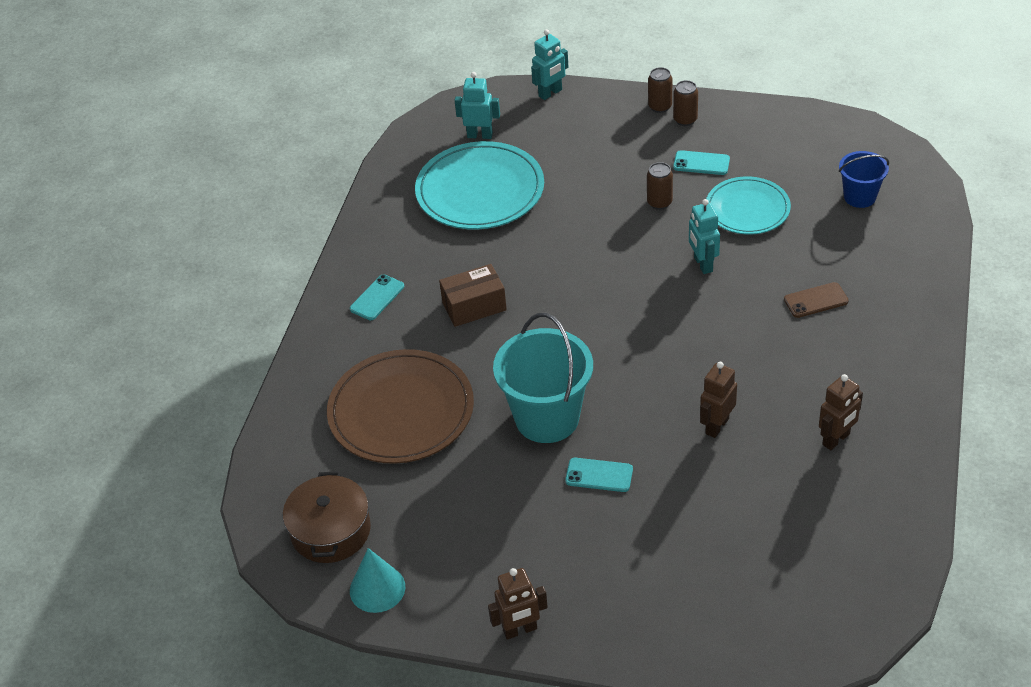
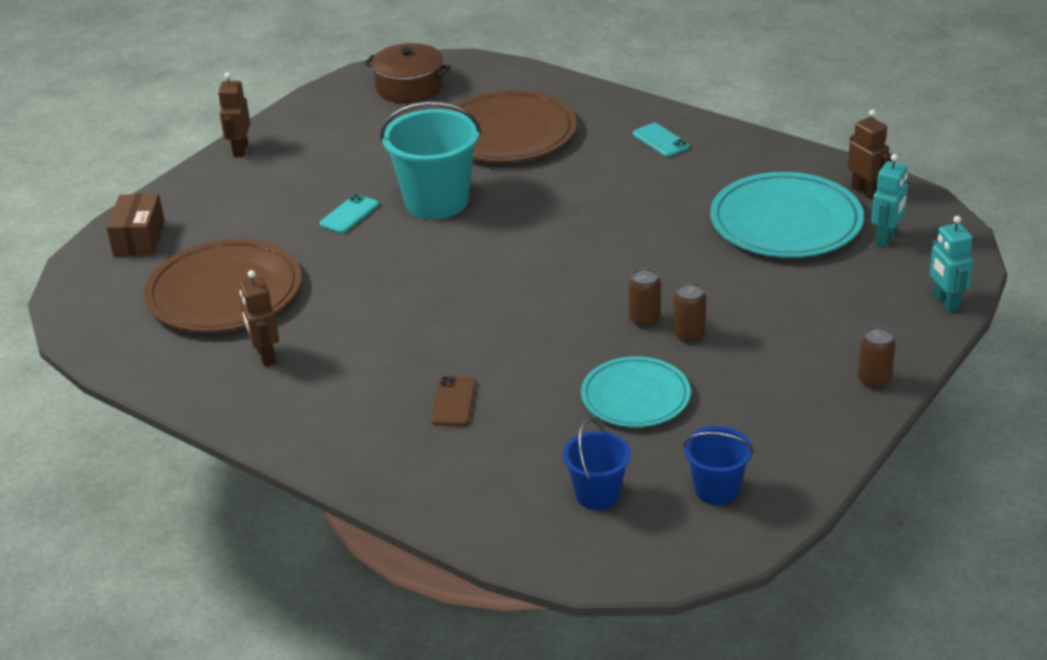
camera: 110 degrees right, 10 degrees down
(377, 588) = (337, 99): turquoise cone -> none
(474, 306) = (610, 189): brown box -> brown box (139, 239)
(685, 120) = (835, 394): brown can -> brown can (644, 320)
(701, 163) = (741, 384): turquoise phone -> none
(702, 264) = (567, 339): turquoise robot -> none
(716, 426) = (345, 290): brown robot -> brown robot (865, 191)
(769, 514) = (224, 292): none -> brown plate
(816, 147) = (717, 489): none -> blue bucket

